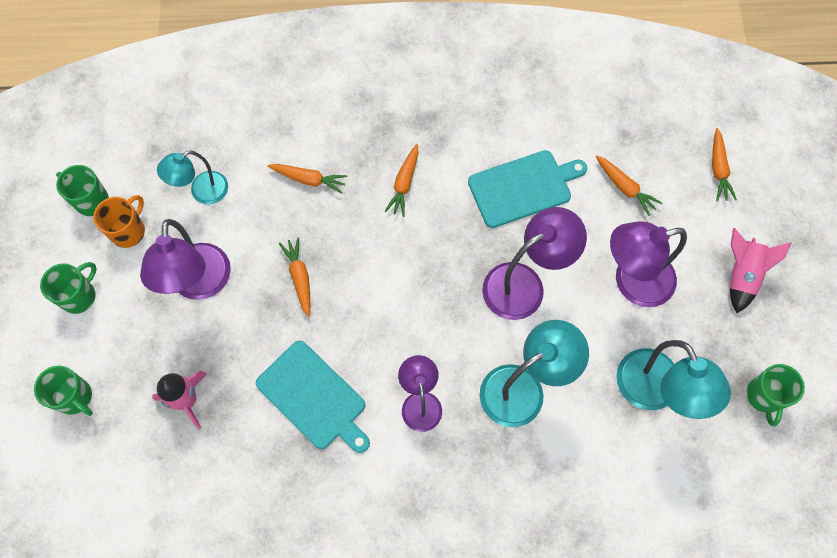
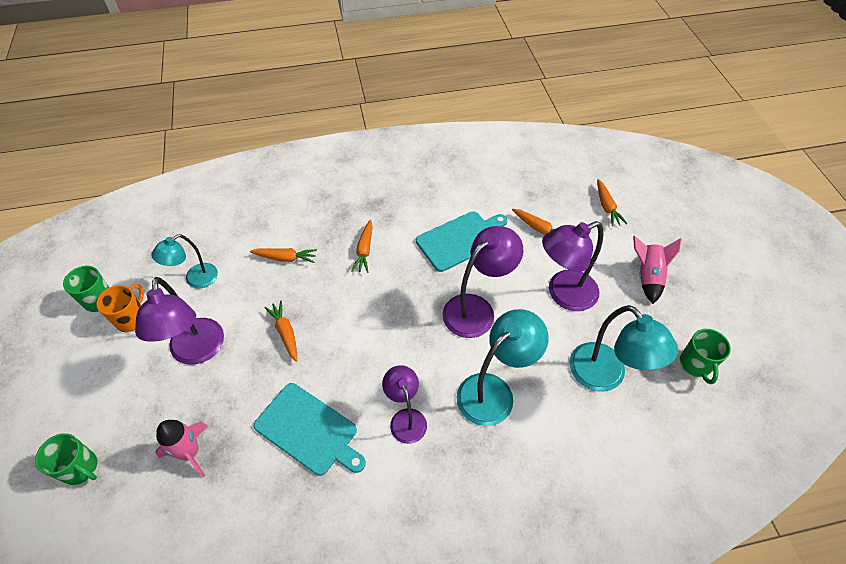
camera: 10 degrees left, 15 degrees down
(79, 296) = (86, 378): green mug -> none

